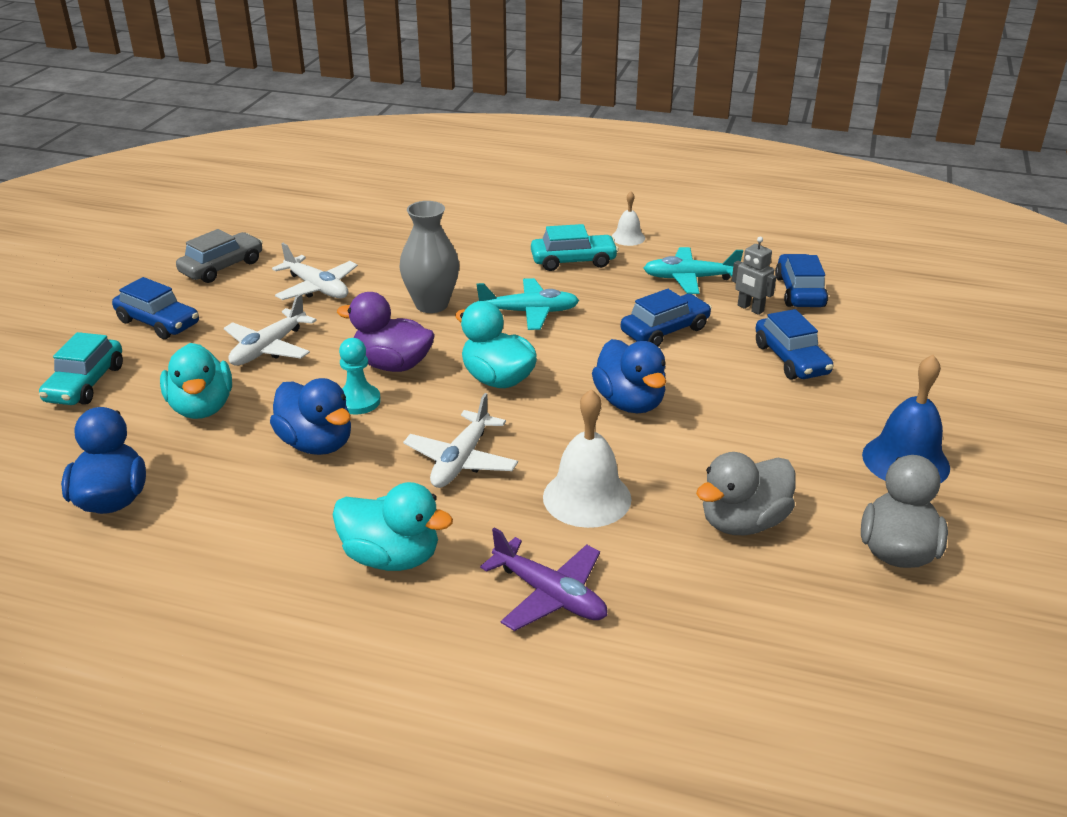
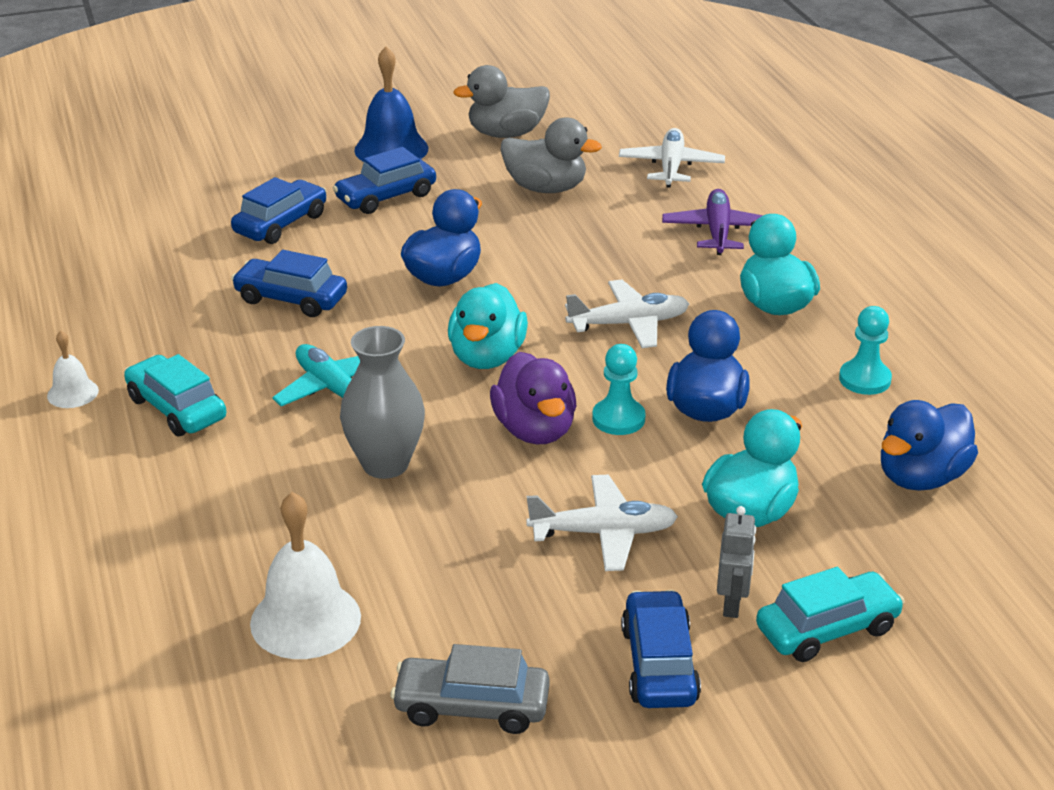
camera: 125 degrees left, 0 degrees up
(236, 544) = (864, 379): none -> turquoise pawn
(317, 288) = (437, 577): white plane -> white plane (671, 167)
(587, 497) = (599, 253): white bell -> white bell (305, 620)
(689, 278) = (155, 319): turquoise plane -> none
(750, 308) = (196, 267): grey robot -> grey robot (732, 603)
(799, 292) = (131, 251): blue car -> blue car (386, 197)

